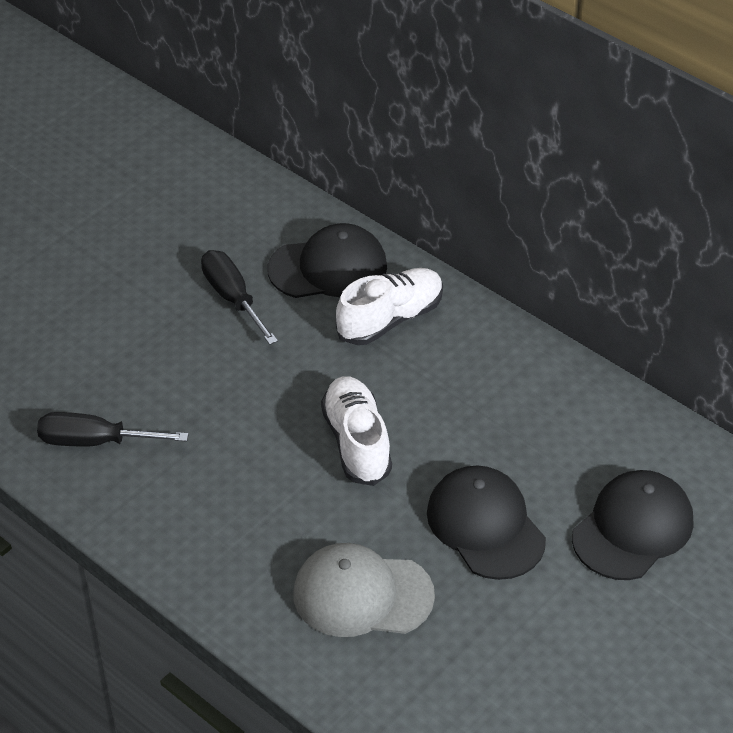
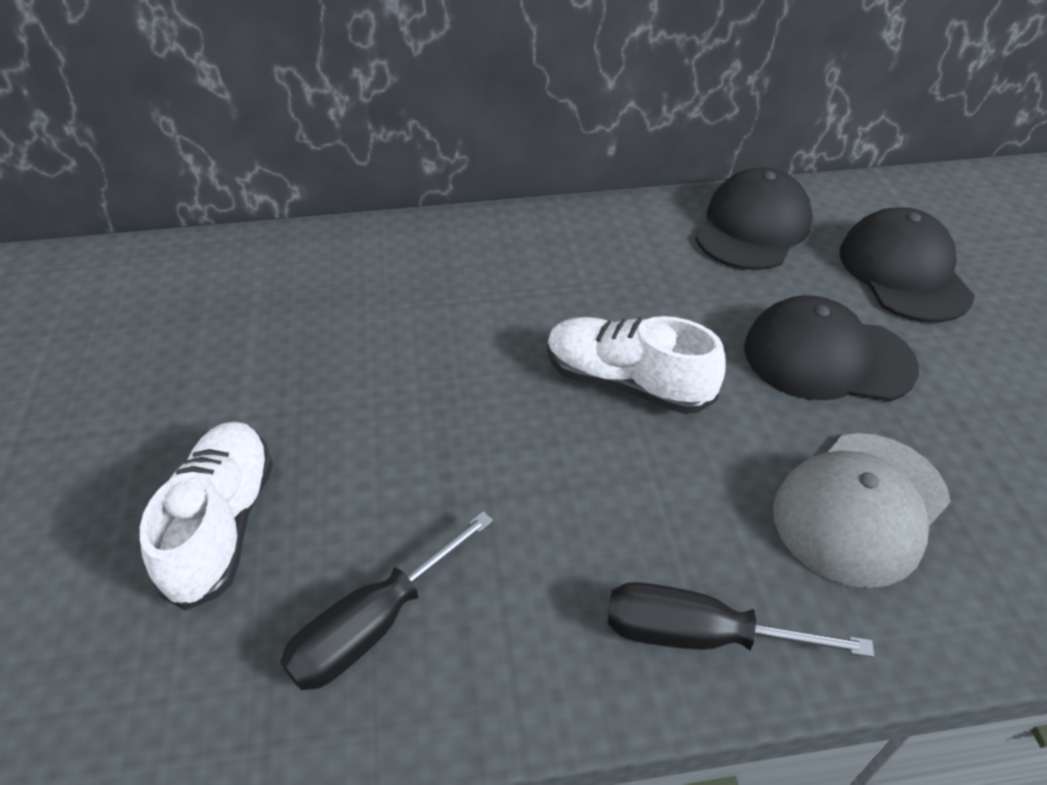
camera: 50 degrees left, 0 degrees up
(233, 298) = (316, 357): black screwdriver -> black screwdriver (699, 635)
(328, 268) = (371, 270): black cap -> black cap (753, 227)
(390, 319) = (489, 269): white shoe -> white shoe (222, 525)

